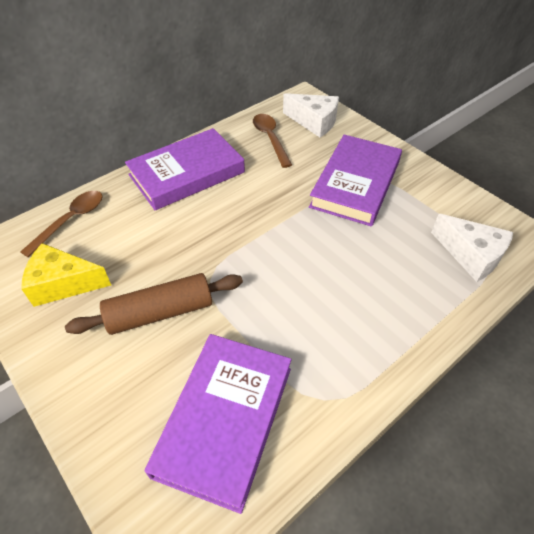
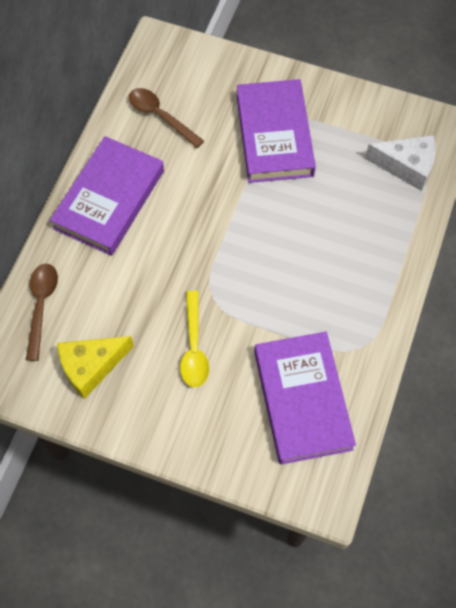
camera: 30 degrees left, 15 degrees up
(160, 312) = (194, 347): brown rolling pin -> yellow spoon
(314, 122) = (190, 73): white cheese -> none

